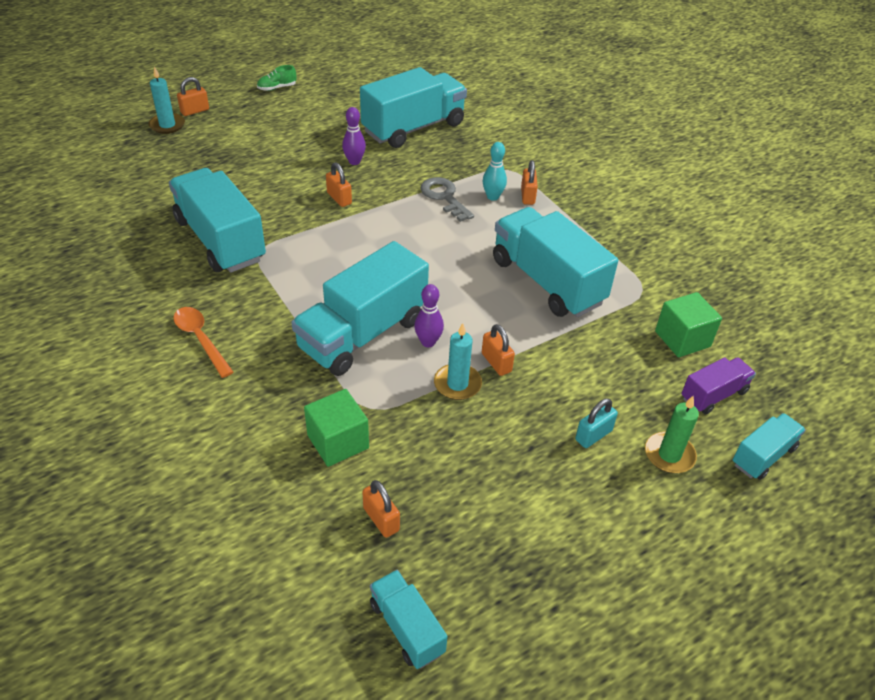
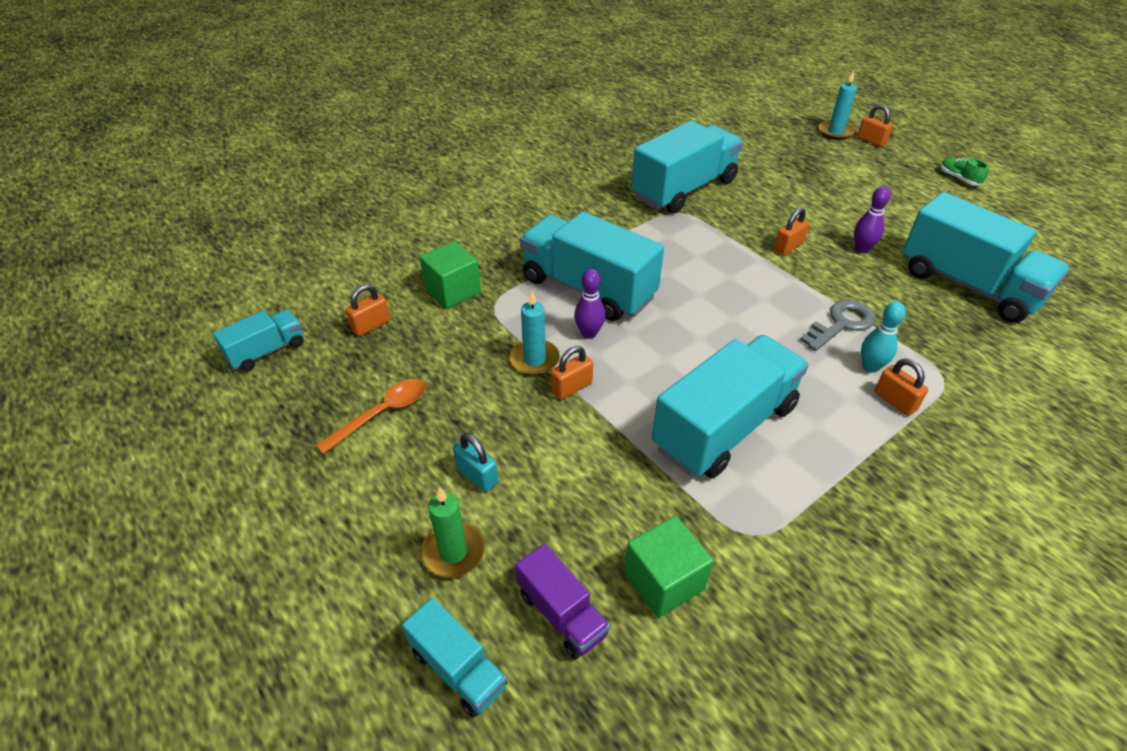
camera: 85 degrees right, 0 degrees up
(201, 339) = (556, 202): orange spoon -> orange spoon (381, 414)
(527, 196) = (895, 401): orange padlock -> orange padlock turned 60 degrees clockwise

